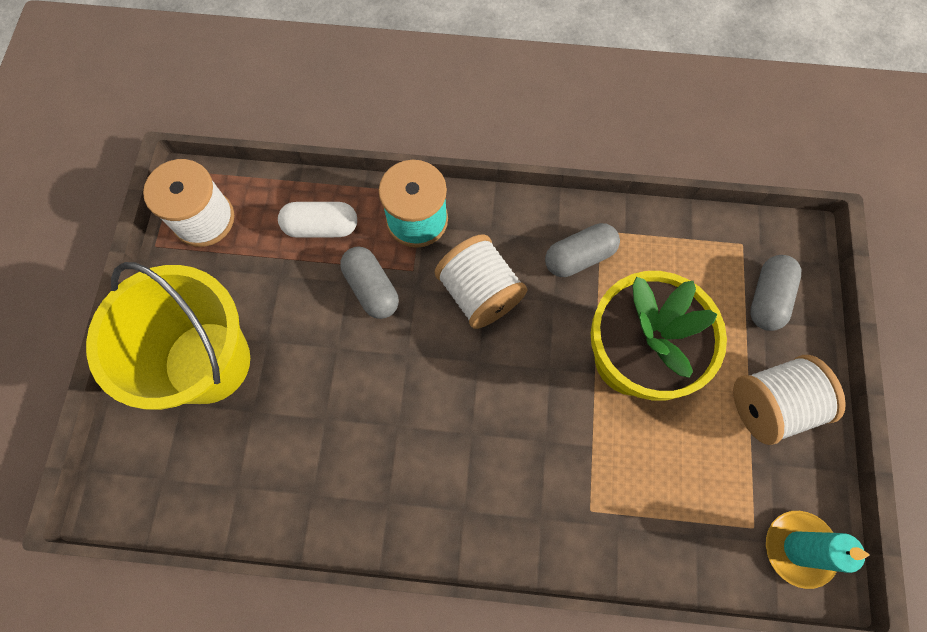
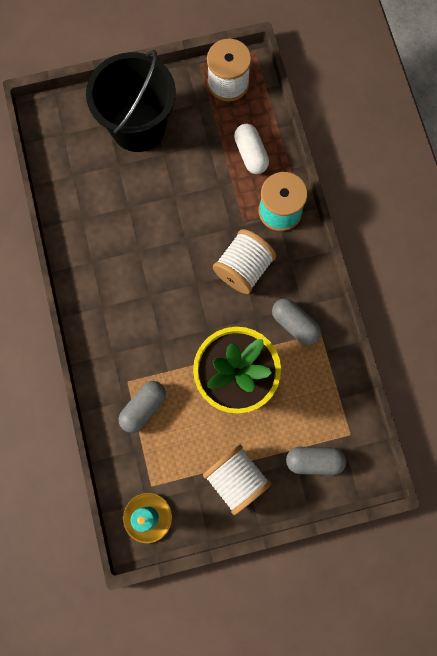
camera: 70 degrees right, 5 degrees up
(207, 362) = (138, 127): yellow bucket -> black bucket
(371, 288) = (221, 201): grey capsule -> grey capsule (143, 408)

